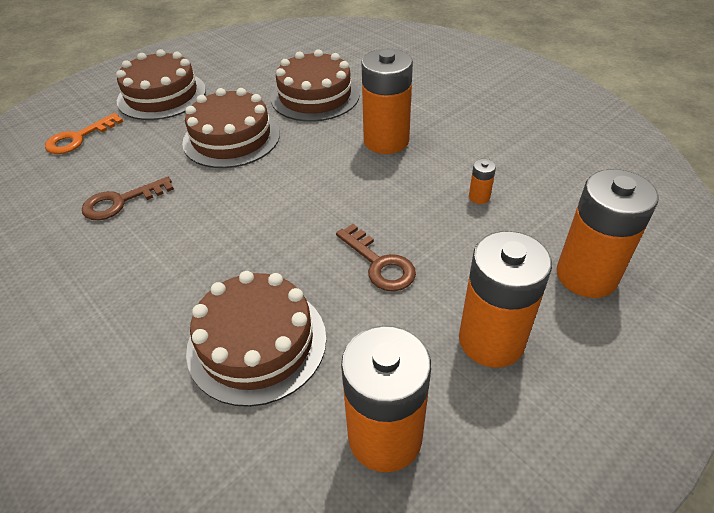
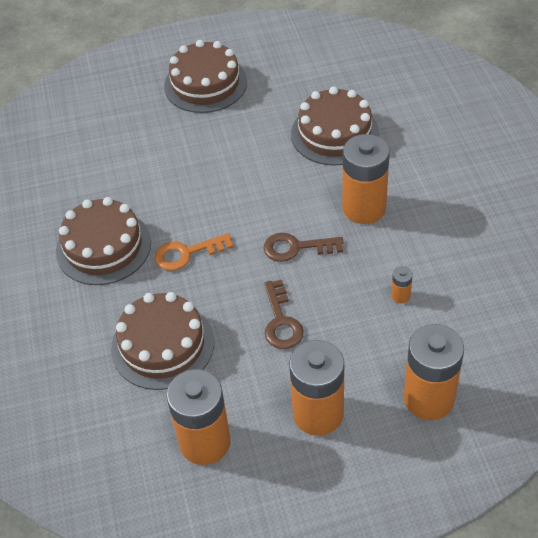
camera: 30 degrees right, 5 degrees up
(79, 138) = (121, 109): orange key -> orange key (187, 253)
(121, 202) = (126, 188): brown key -> brown key (296, 248)
(231, 138) = (238, 155): brown cake -> brown cake (103, 247)

